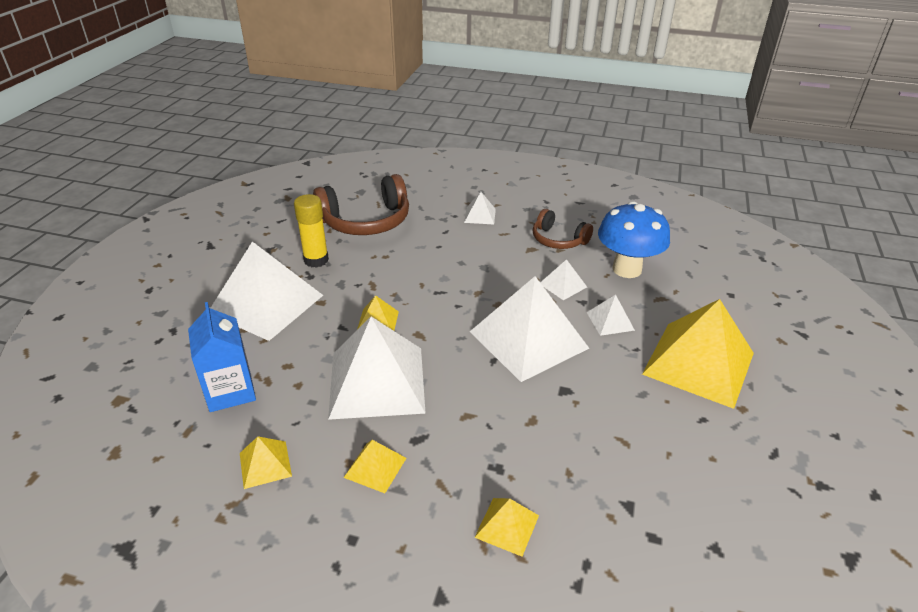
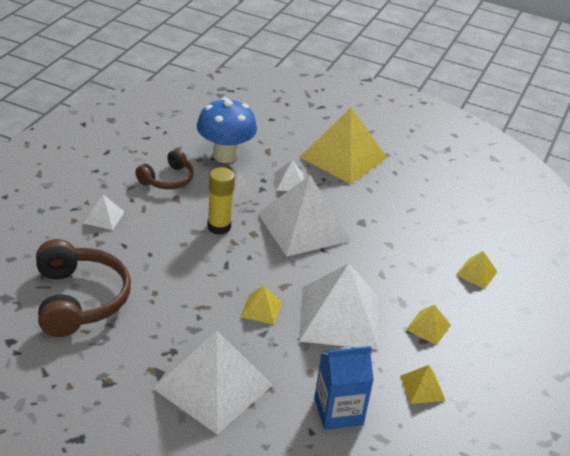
camera: 85 degrees left, 0 degrees up
(316, 260) = (144, 345): yellow glue stick -> yellow glue stick (219, 227)

